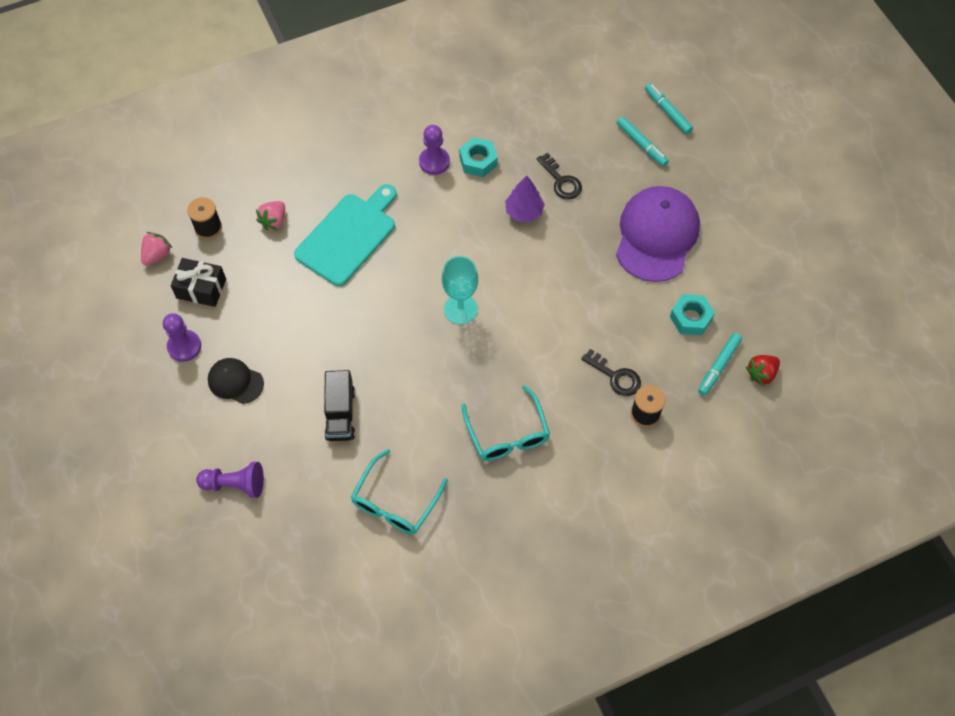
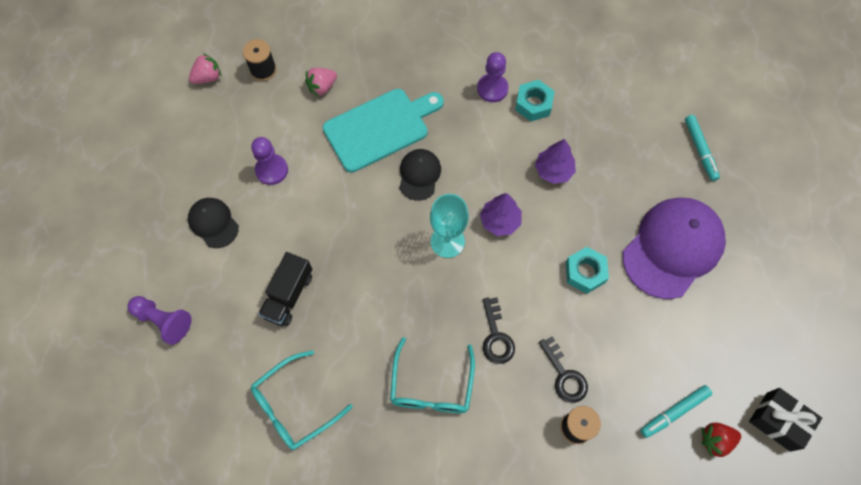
camera: 25 degrees right, 5 degrees up
(184, 346) = (187, 171): purple pawn -> purple pawn (272, 170)
(201, 288) = (229, 124): black gift -> black gift (778, 421)
(406, 263) = (419, 175): none -> black cap
(498, 273) = (500, 221): none -> purple tree
(561, 181) = (603, 155): black key -> black key (496, 336)
(667, 112) = (741, 127): turquoise marker -> none
(691, 318) = (668, 348): turquoise nut -> turquoise nut (585, 272)

